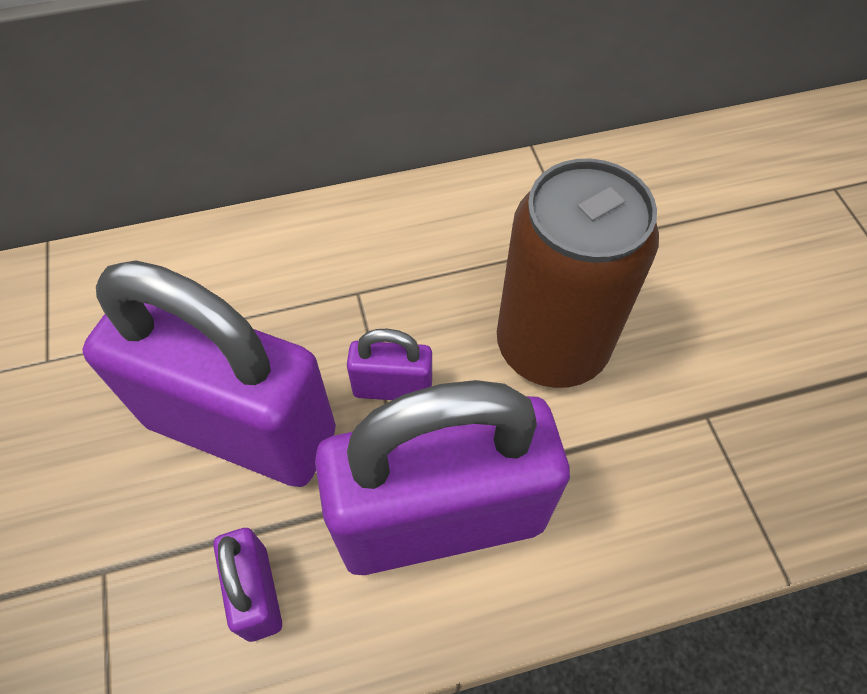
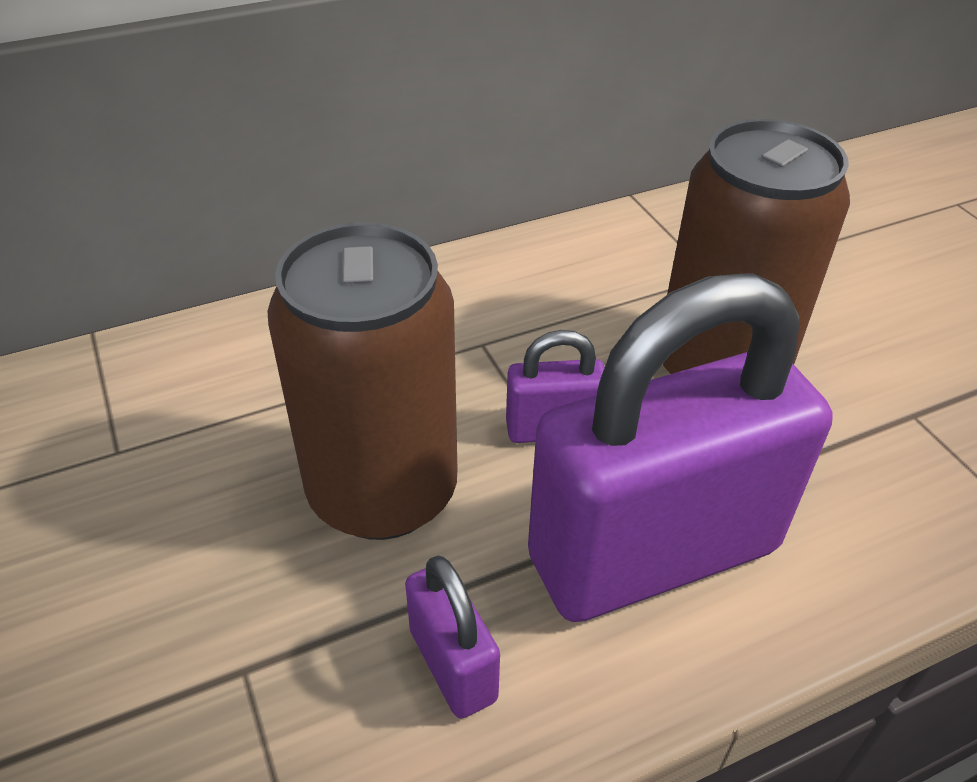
camera: 10 degrees left, 15 degrees down
(241, 428) = (382, 491): purple padlock -> brown can

